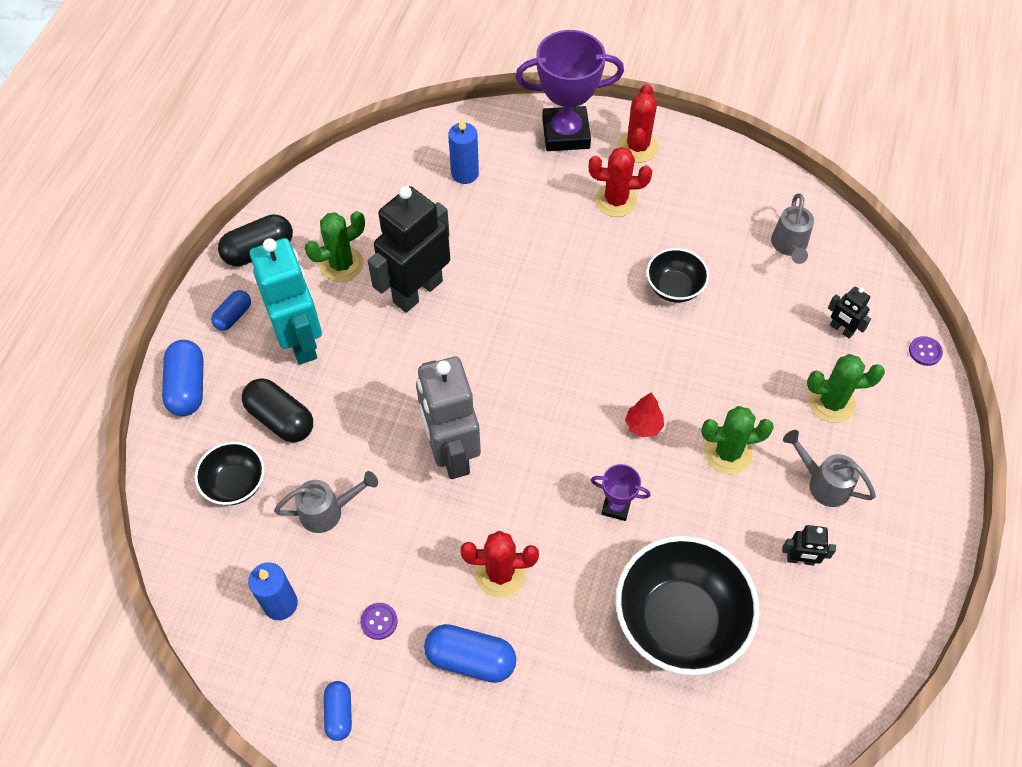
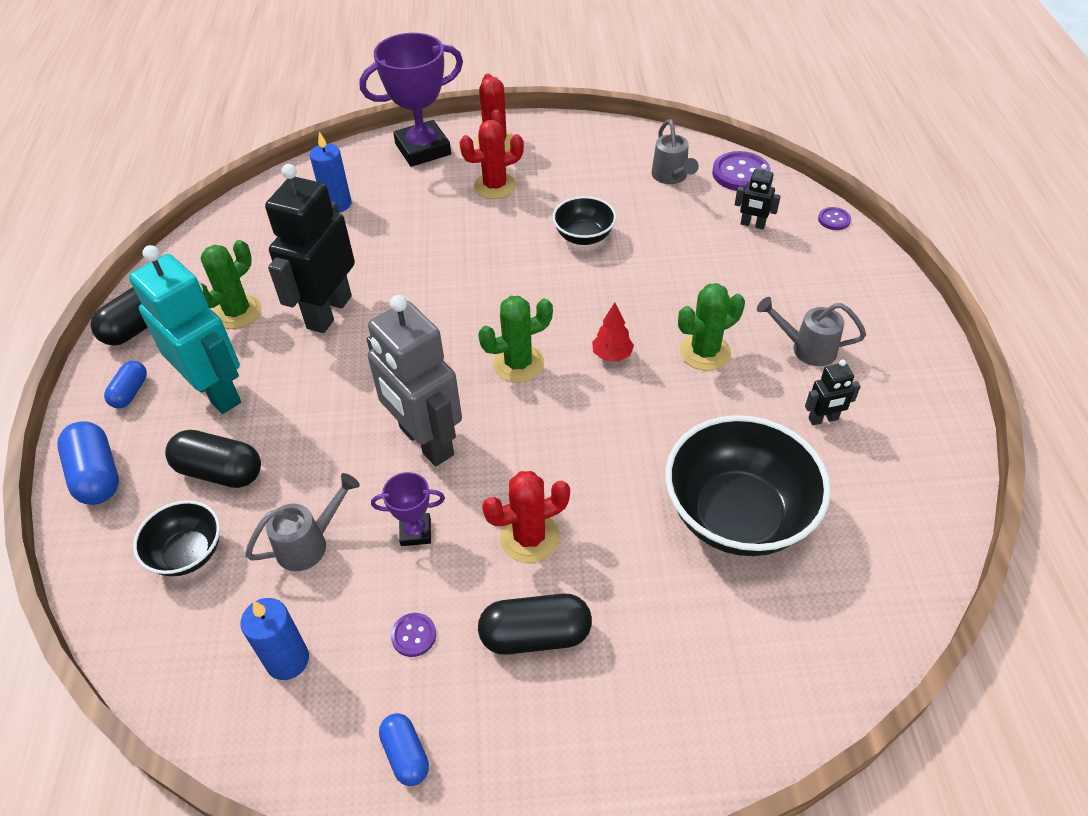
camera: 20 degrees left, 10 degrees down
(470, 659) = (535, 635): blue capsule -> black capsule
(616, 506) = (621, 434): purple trophy -> purple trophy (415, 532)
(831, 402) = (776, 282): green cactus -> green cactus (518, 364)
(859, 265) = (740, 173): none -> purple button

